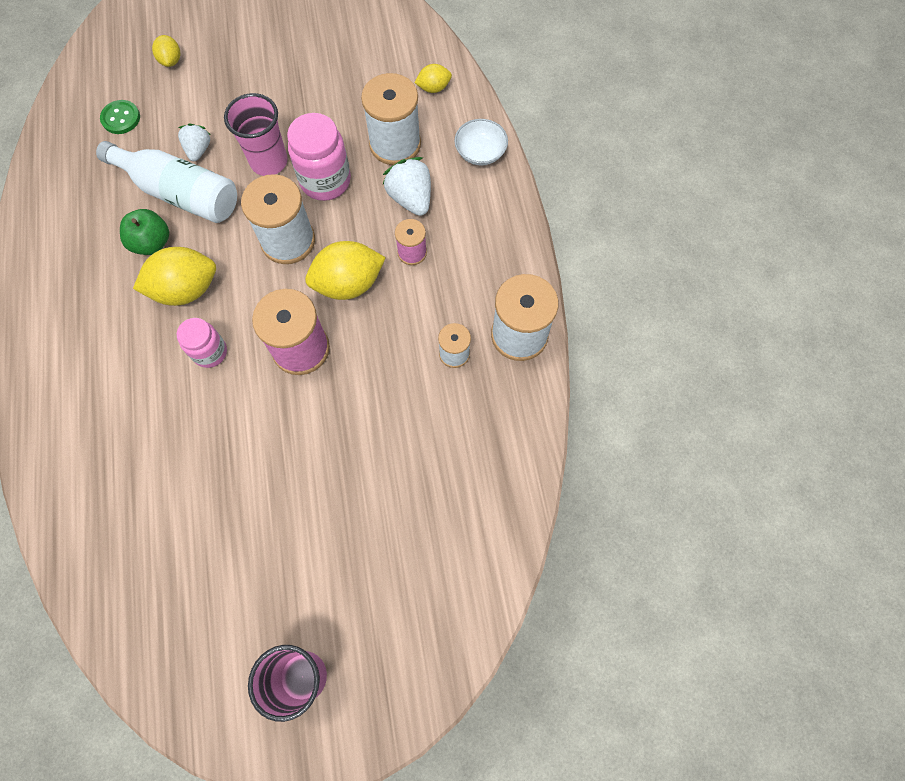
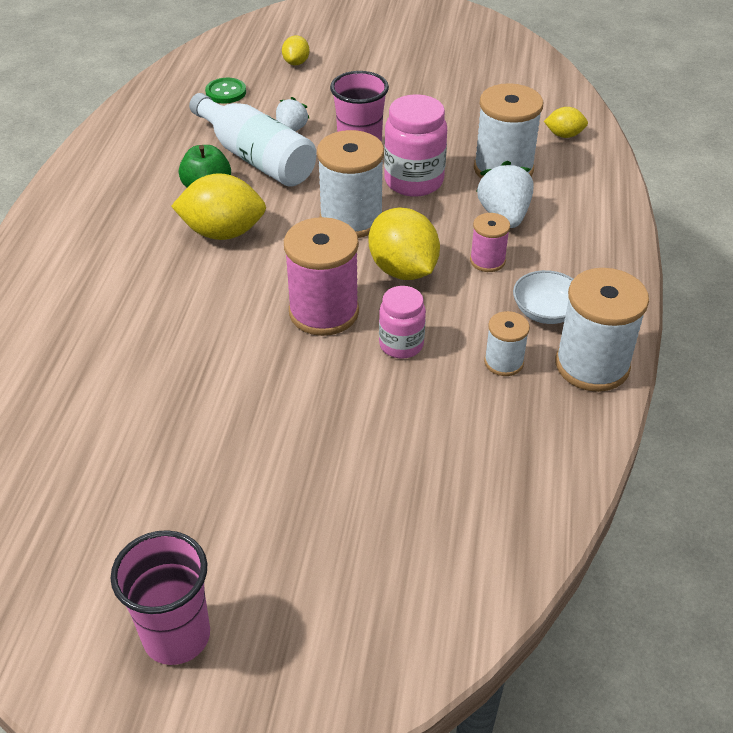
camera: 20 degrees right, 25 degrees down
(210, 352) = (222, 290): pink jar -> pink jar (401, 345)
(348, 283) = (403, 270): yellow lemon -> yellow lemon turned 60 degrees clockwise
(480, 152) = (599, 196): white bowl -> white bowl (546, 311)

